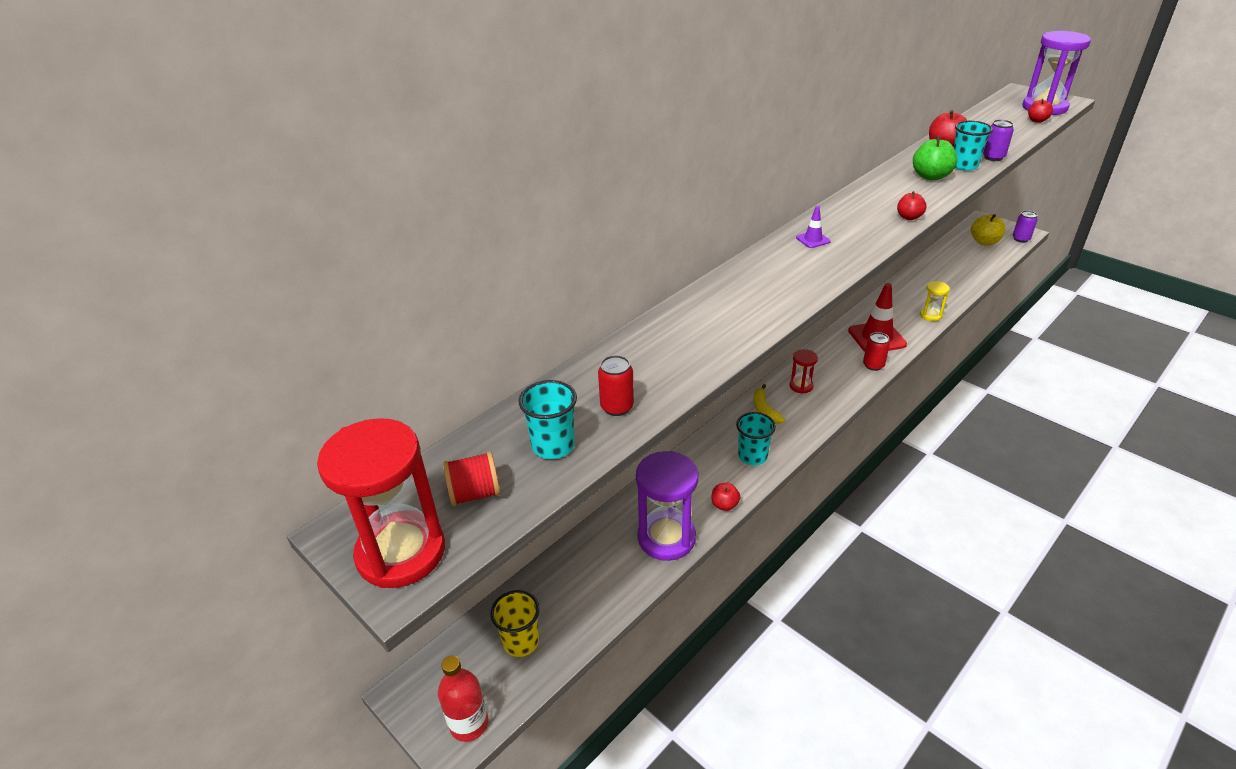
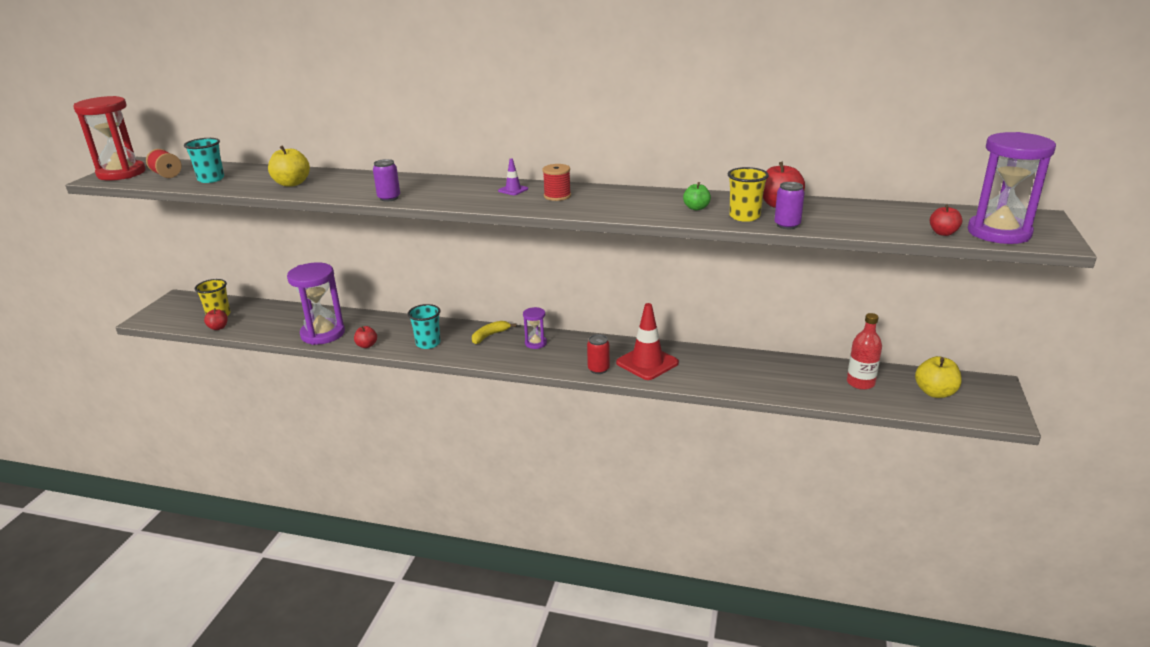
camera: 60 degrees right, 10 degrees down
(469, 723) = (159, 319): red bottle -> red bottle (860, 383)
(617, 407) = (253, 183): red can -> none
(652, 374) = (292, 183): none -> yellow apple
(801, 386) = (535, 343): red hourglass -> purple hourglass
(851, 223) = (557, 196): none -> red spool
(909, 217) = (592, 211): red apple -> red apple (218, 328)
(930, 176) = (696, 208): green apple -> green apple, size x0.61
(930, 315) = (721, 384): yellow hourglass -> none
(964, 165) = (744, 216): turquoise cup -> yellow cup
(1021, 239) = (983, 416): purple can -> purple can (389, 198)

